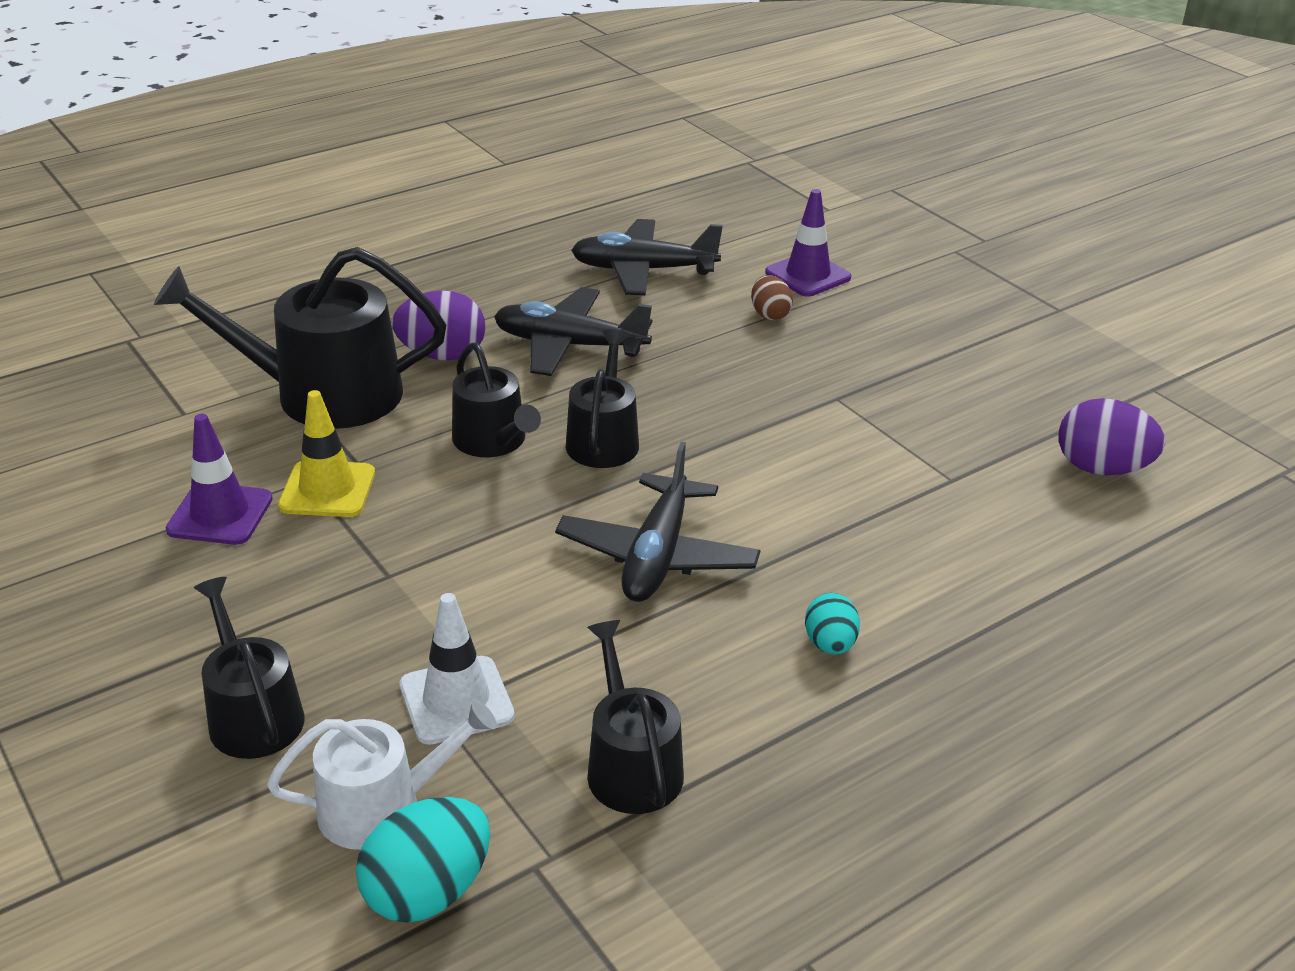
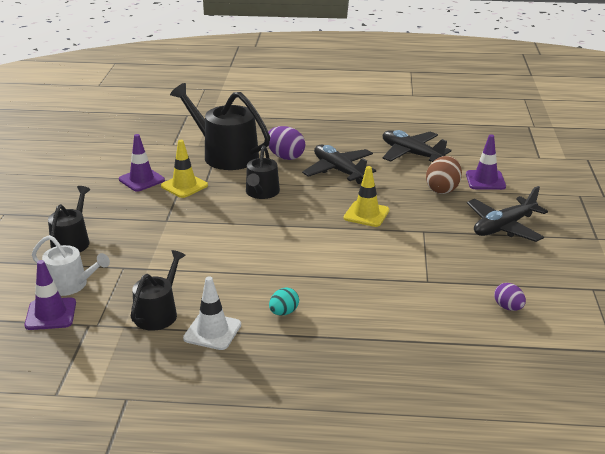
camera: 40 degrees right, 5 degrees down
(428, 892) = (51, 314): turquoise egg -> purple traffic cone
(456, 700) = (133, 267): white traffic cone -> white traffic cone (212, 331)
(603, 439) = (303, 208): black watering can -> none
(657, 555) = (264, 254): black plane -> black plane (504, 227)
(717, 406) = (366, 214): none -> yellow traffic cone
(770, 314) = (442, 189): brown egg -> brown egg, size x1.63
(1101, 468) = (508, 307): purple egg -> purple egg, size x0.61

